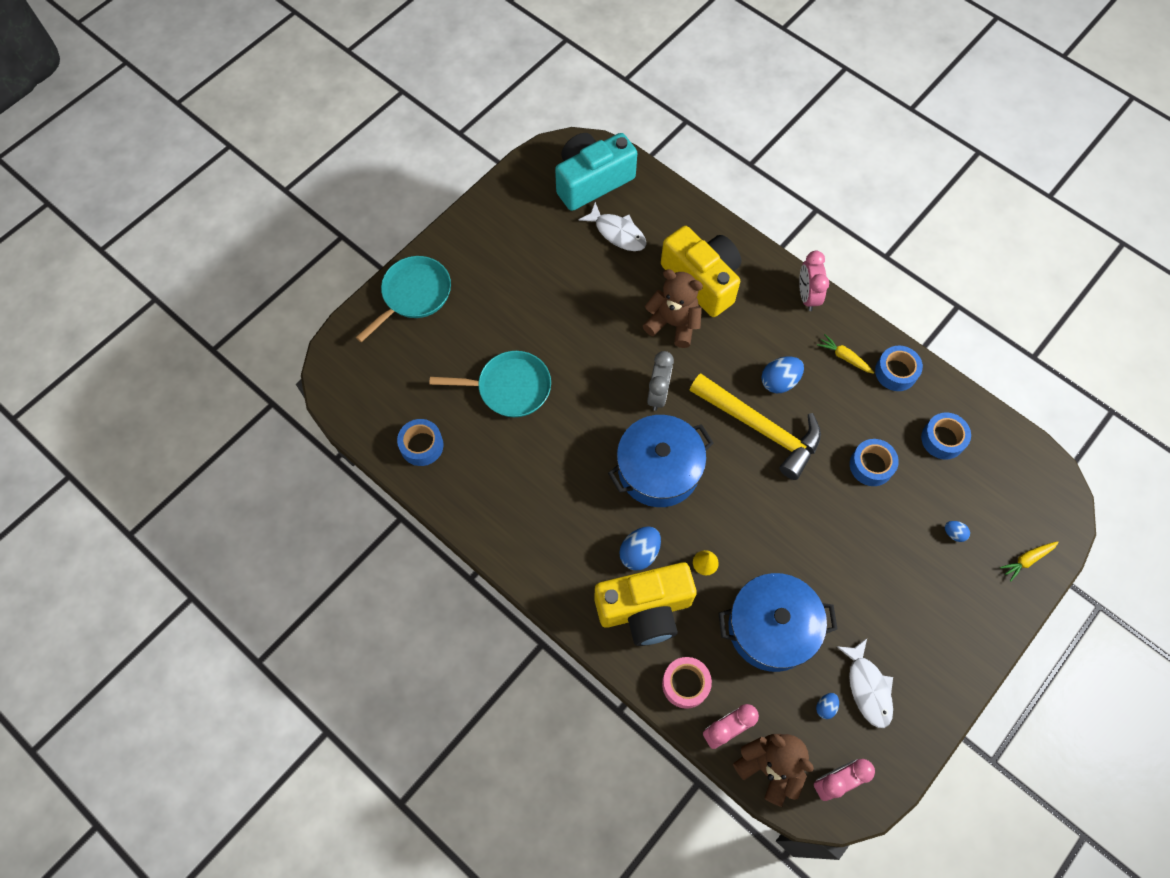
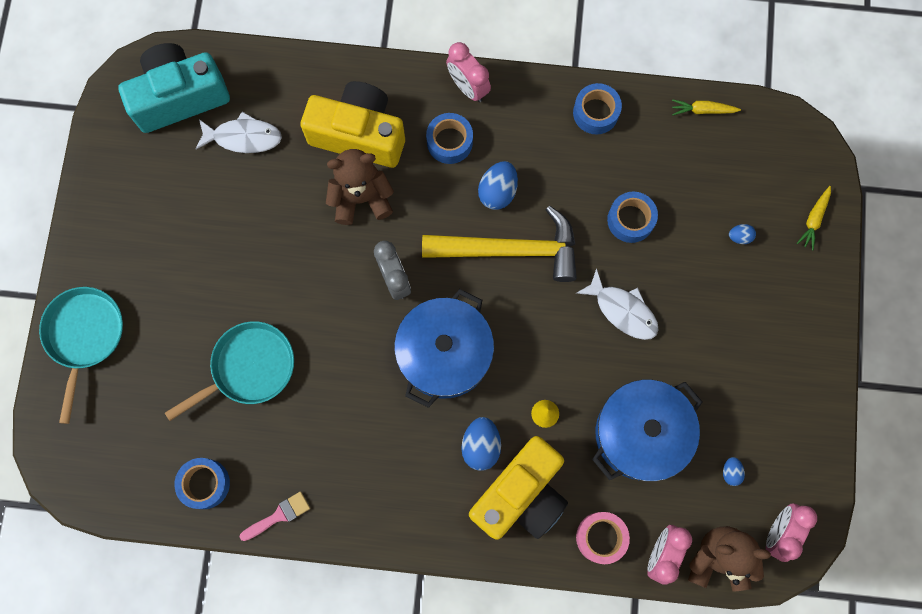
camera: 35 degrees left, 10 degrees up
(456, 502) = (278, 516): none -> pink brush
(592, 181) = (180, 97): turquoise camera -> turquoise camera turned 45 degrees clockwise
(844, 357) = (540, 128): yellow carrot -> yellow carrot (702, 110)
(868, 688) = (754, 430): white fish -> white fish (622, 310)
(942, 439) = (676, 152): blue tape -> blue tape (449, 142)

